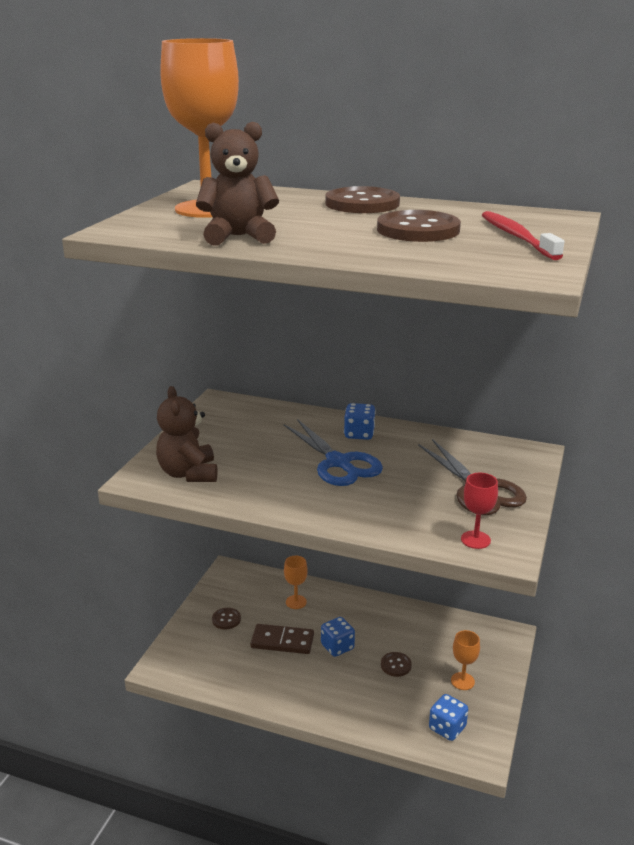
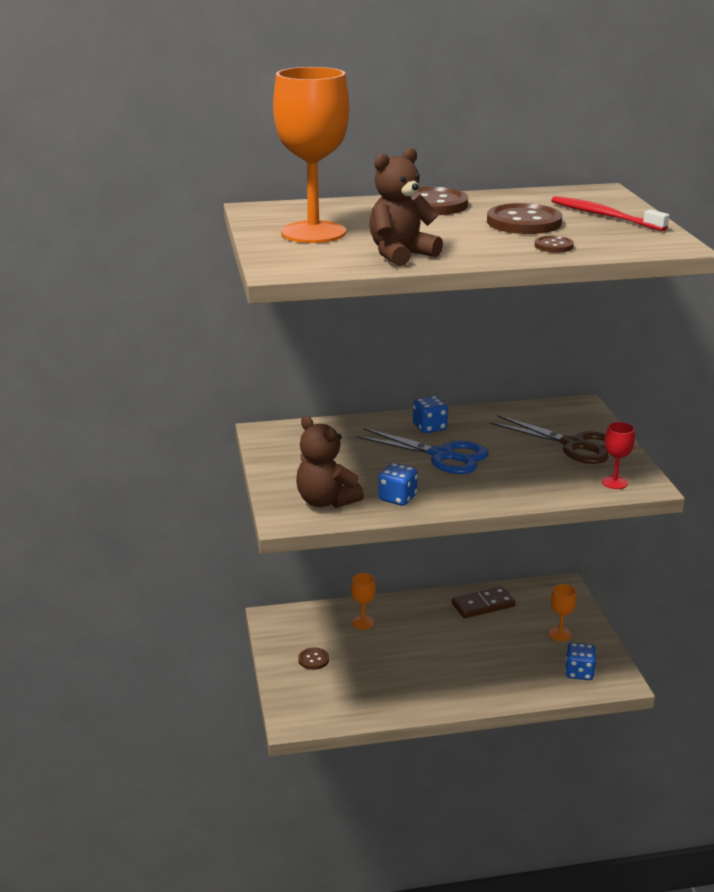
camera: 30 degrees left, 0 degrees up
(282, 641) = (383, 659): brown domino -> brown domino (483, 605)
(337, 647) = (435, 645): blue dice -> blue dice (397, 498)
(396, 665) = (497, 642): brown button -> brown button (553, 246)

